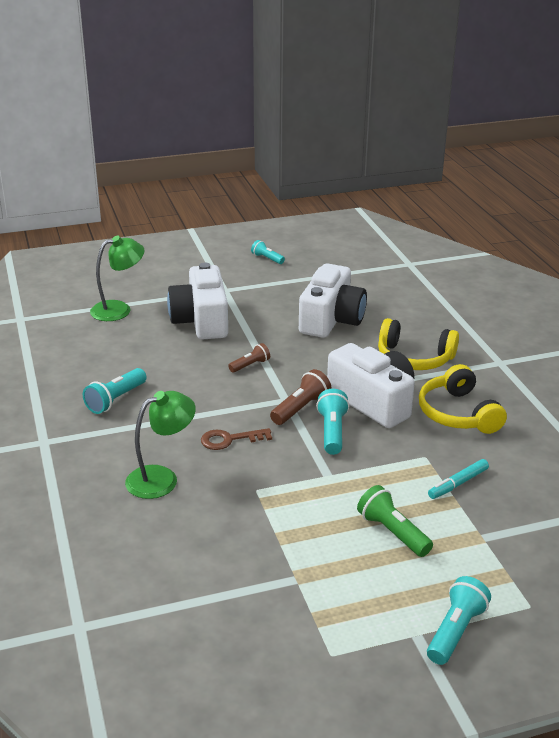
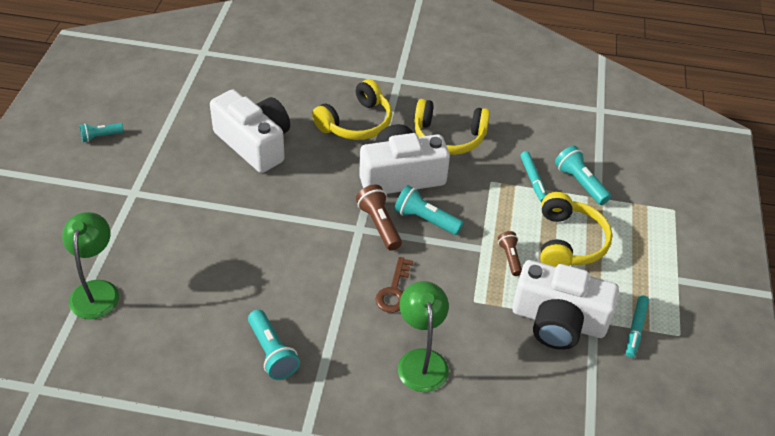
camera: 65 degrees left, 15 degrees up
(201, 320) = (178, 233): white camera -> white camera (558, 321)
(250, 365) = (287, 230): brown flashlight -> brown flashlight (510, 258)
(310, 615) = (635, 329): none -> turquoise marker
(393, 532) = (569, 242): green flashlight -> yellow headphones
(455, 631) = (682, 258): turquoise flashlight -> turquoise flashlight (580, 183)

